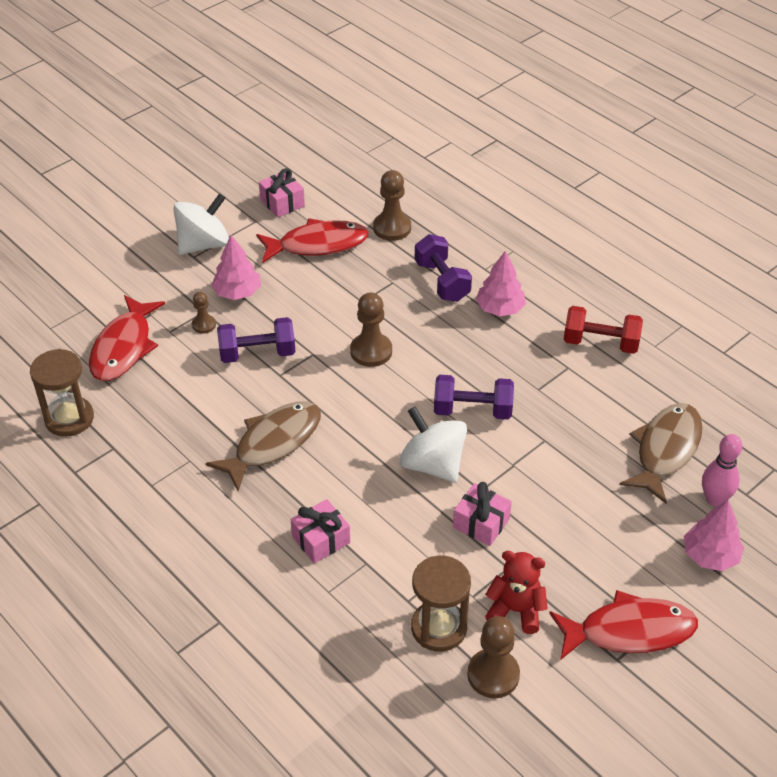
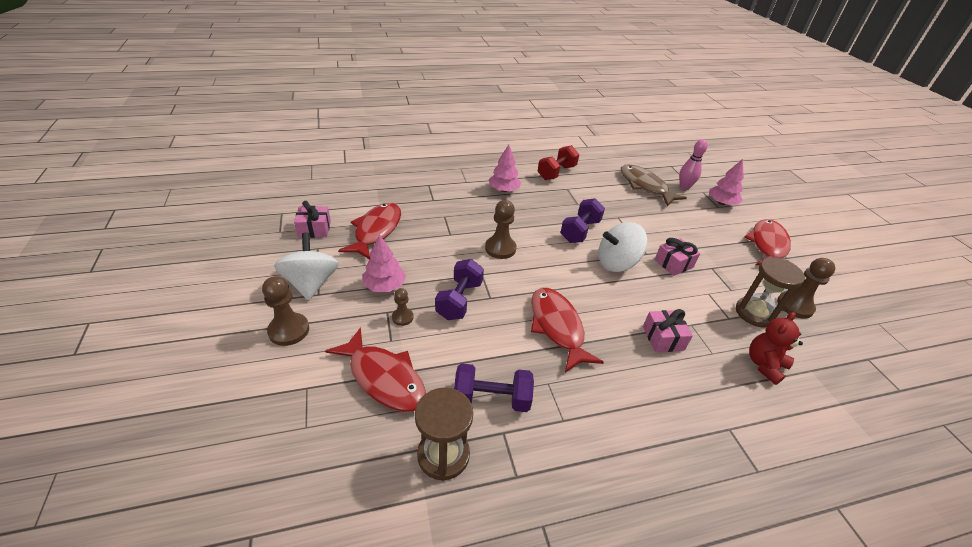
camera: 65 degrees left, 5 degrees down
(273, 443) = (557, 327): brown fish -> red fish
(392, 228) = (395, 197): brown pawn -> brown pawn (289, 330)
(442, 281) = (462, 199): purple dumbbell -> purple dumbbell (492, 398)
(515, 610) = (746, 278): red teddy bear -> red teddy bear (764, 365)

